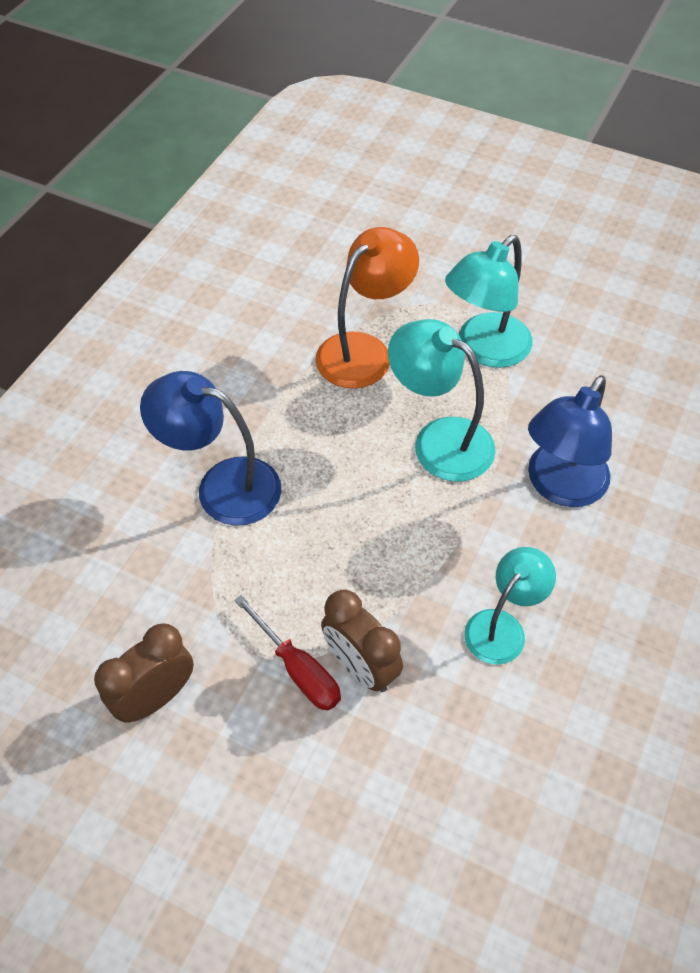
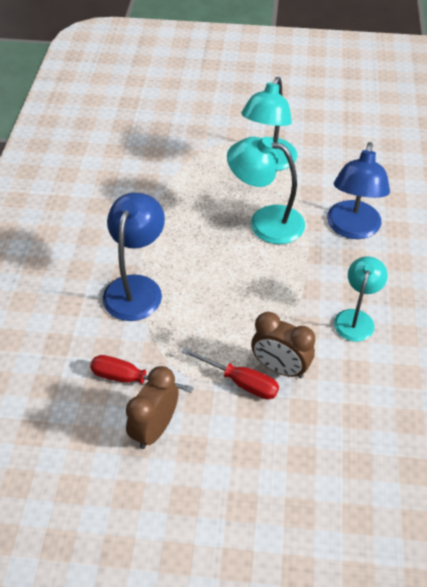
camera: 20 degrees left, 5 degrees down
(156, 615) = (129, 379): none -> red screwdriver
(222, 486) = (136, 287): blue lamp -> blue lamp turned 105 degrees clockwise
(364, 350) = (191, 181): orange lamp -> none

